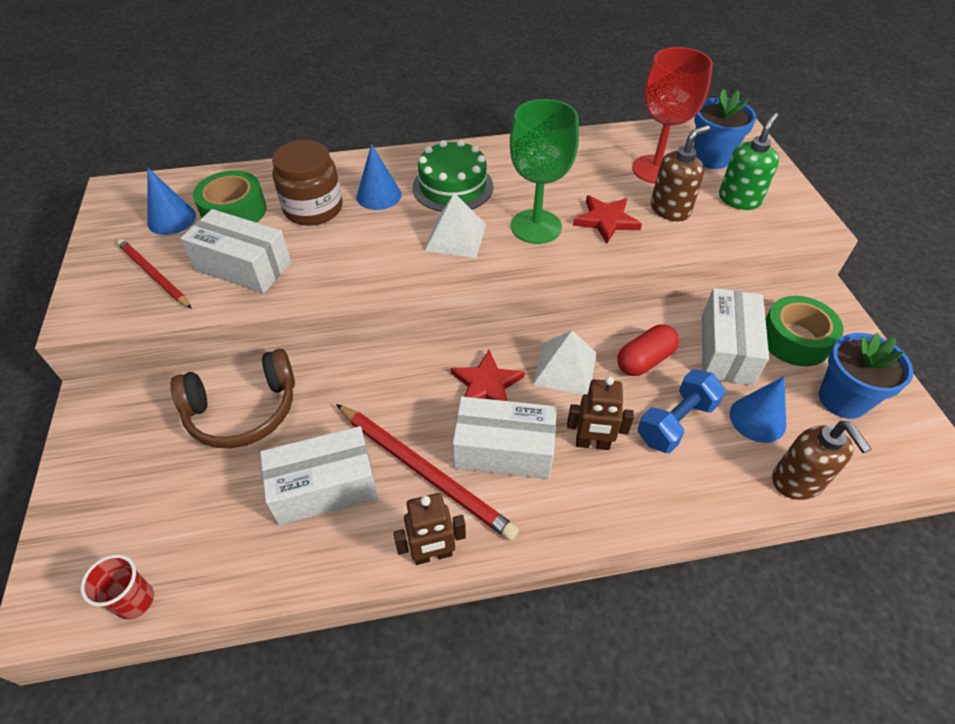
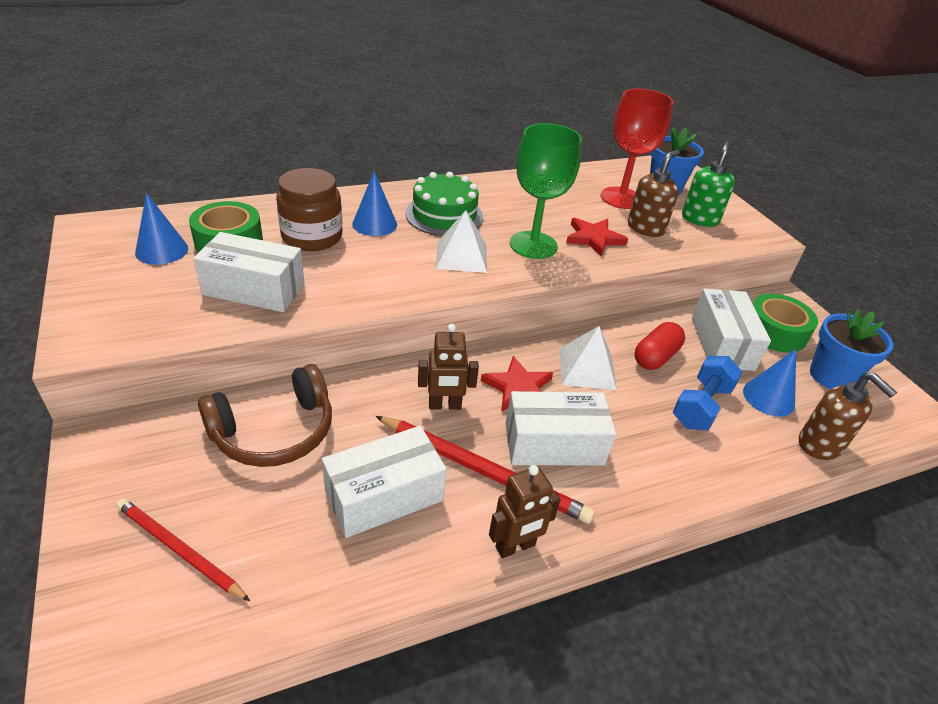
camera: 15 degrees left, 10 degrees down
(135, 601) = (200, 636): red cup -> none
(154, 275) = (156, 301): red pencil -> red pencil (179, 550)
(592, 444) = (634, 431): brown robot -> brown robot (445, 405)

